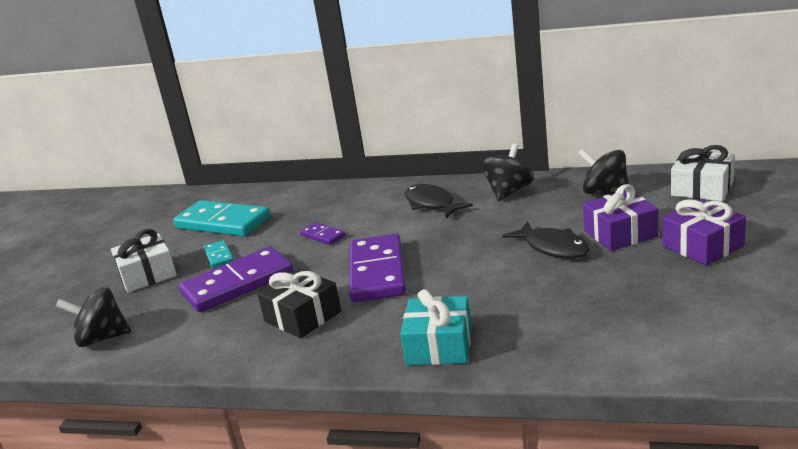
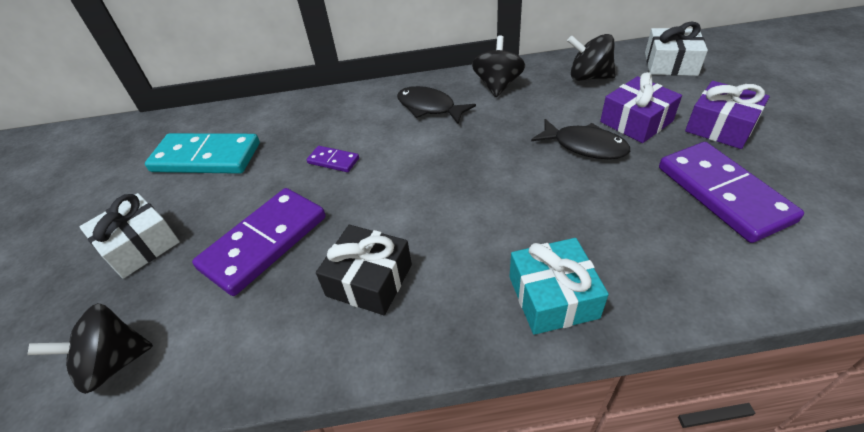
camera: 20 degrees left, 20 degrees up
(219, 256) = (222, 205): turquoise domino -> none
(377, 272) = (422, 202): purple domino -> purple domino (723, 193)

